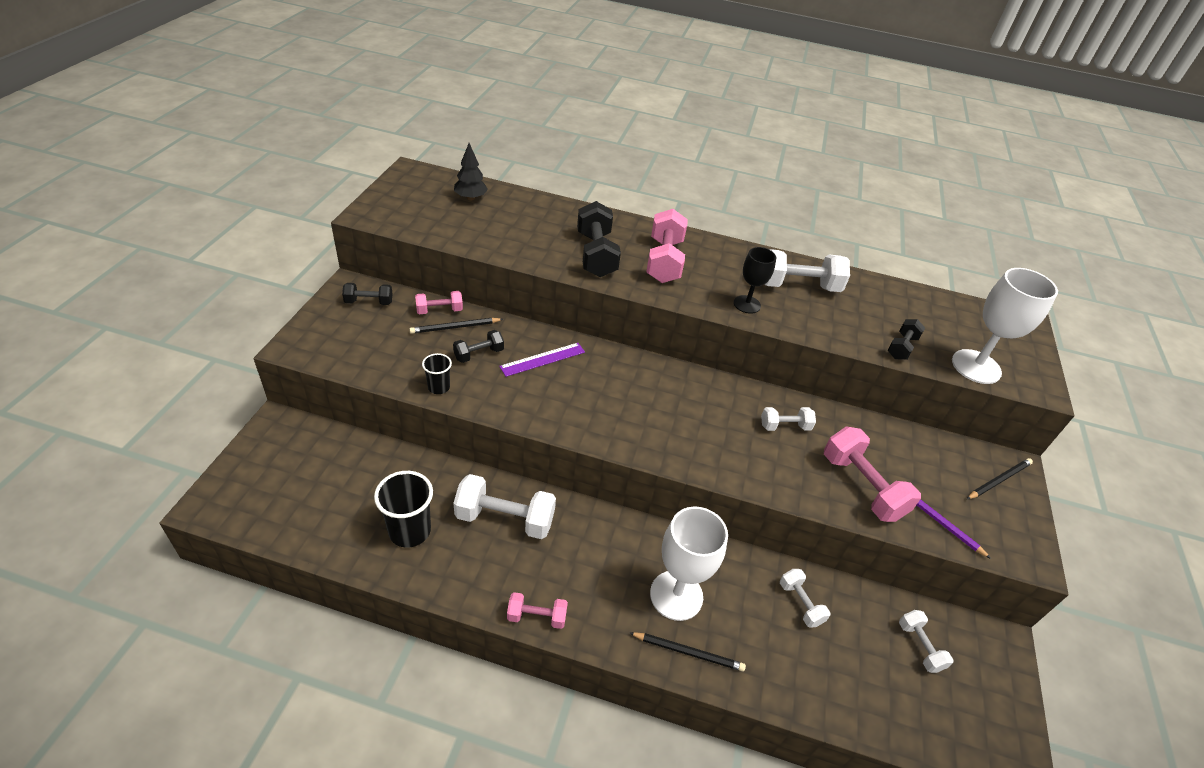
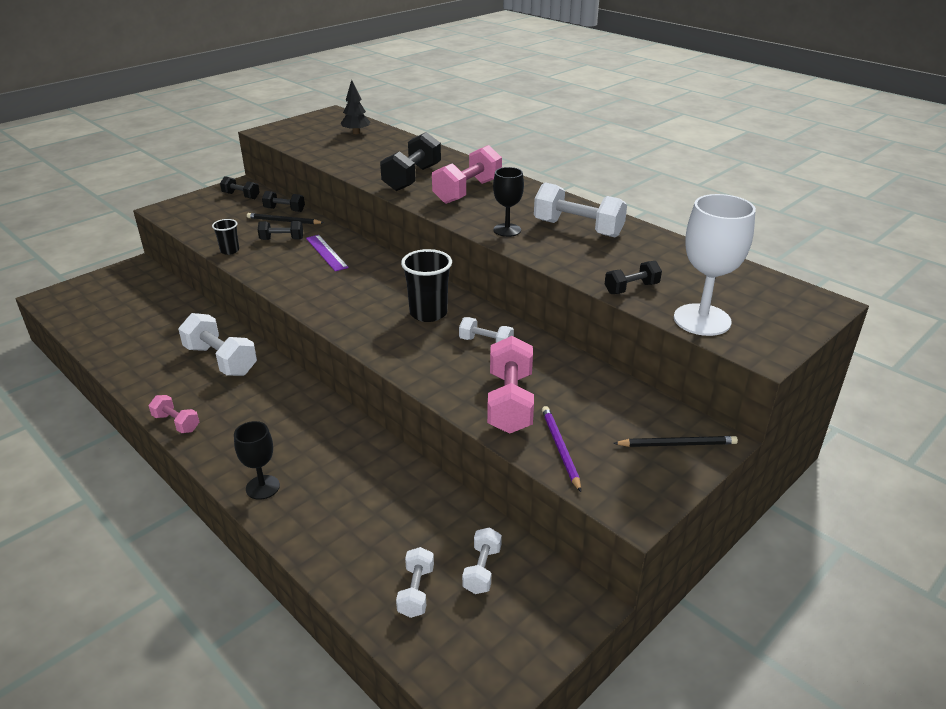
camera: 35 degrees right, 10 degrees down
(410, 531) = (149, 347): black cup -> black cup (428, 313)
(439, 310) = (284, 210): pink dumbbell -> black dumbbell
(542, 359) = (326, 252): purple ruler -> purple ruler turned 60 degrees clockwise
(676, 595) = (296, 449): white goblet -> none
(688, 652) = (262, 487): black pencil -> black goblet
(800, 603) = (398, 495): white dumbbell -> white dumbbell (416, 591)

